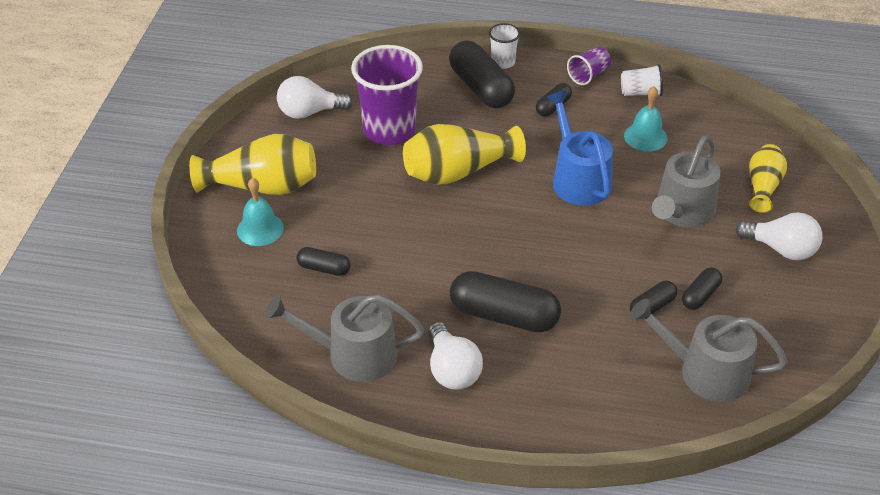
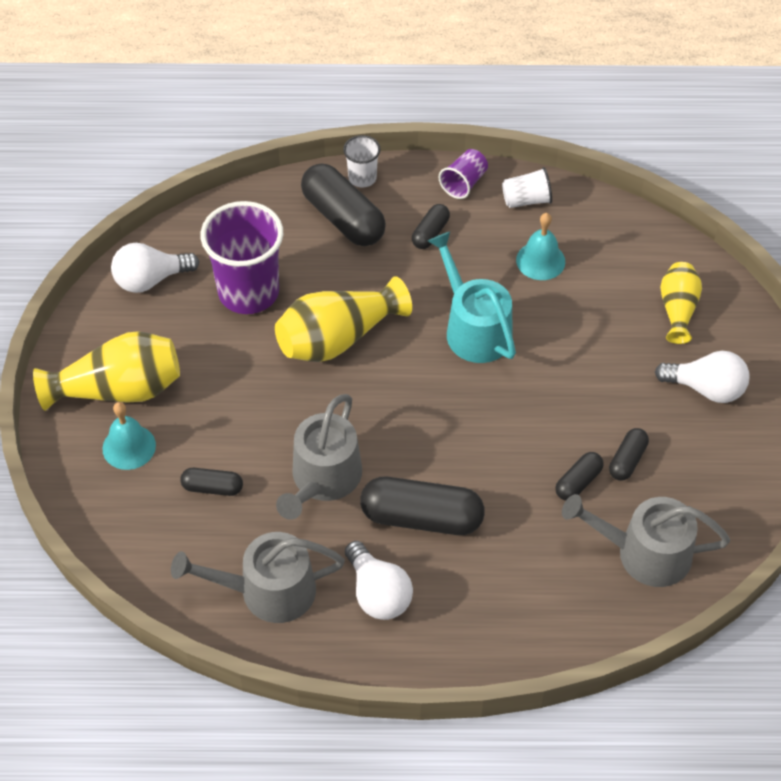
camera: 10 degrees left, 10 degrees up
(578, 179) = (474, 328): blue watering can -> turquoise watering can
(682, 211) = (594, 355): grey watering can -> grey watering can (323, 479)

